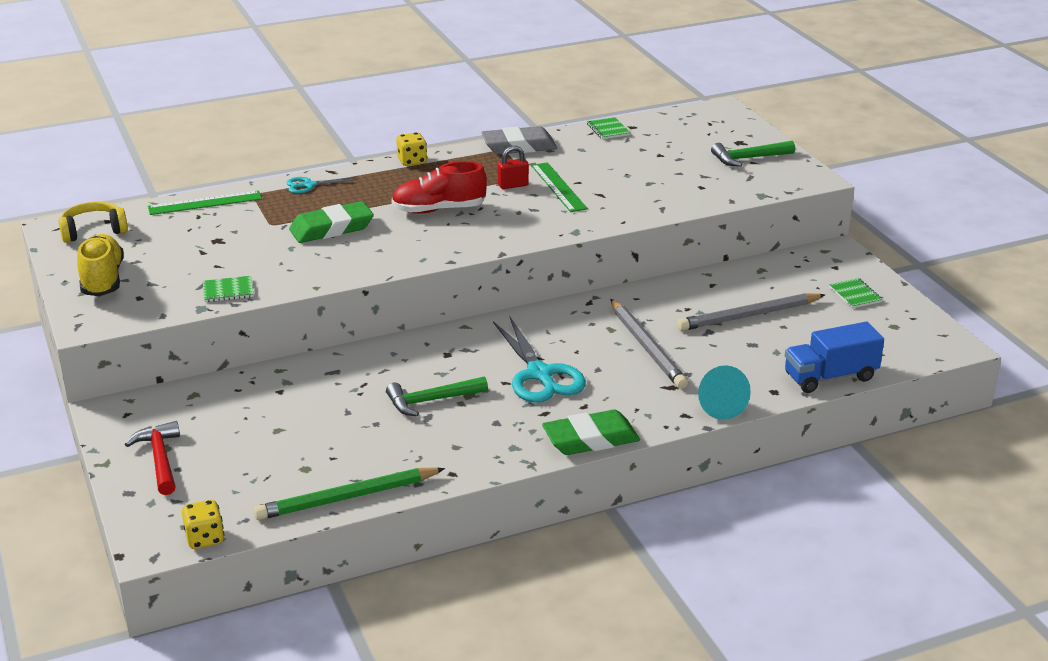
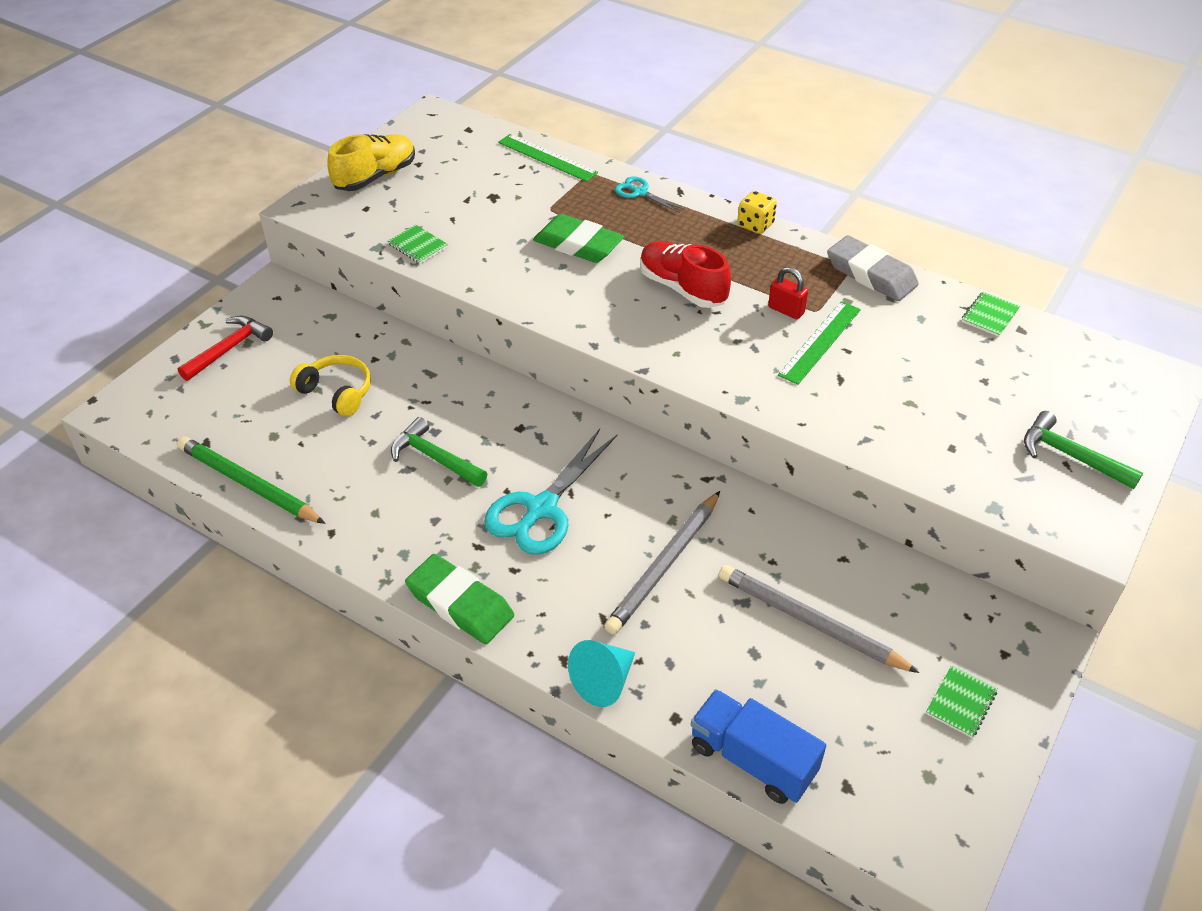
camera: 55 degrees right, 15 degrees up
(93, 231) = (445, 131): yellow headphones -> yellow headphones (337, 392)
(205, 538) = (140, 432): yellow dice -> none

